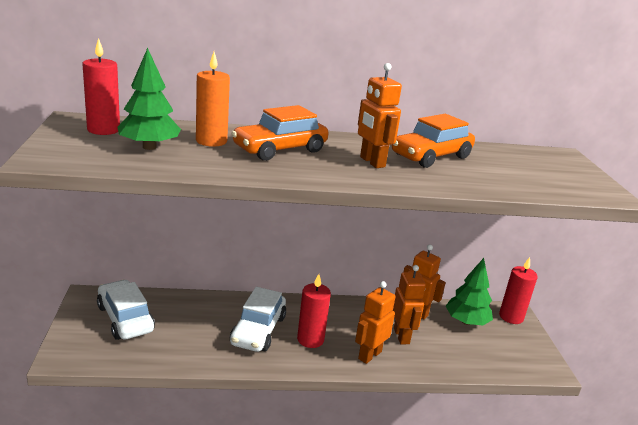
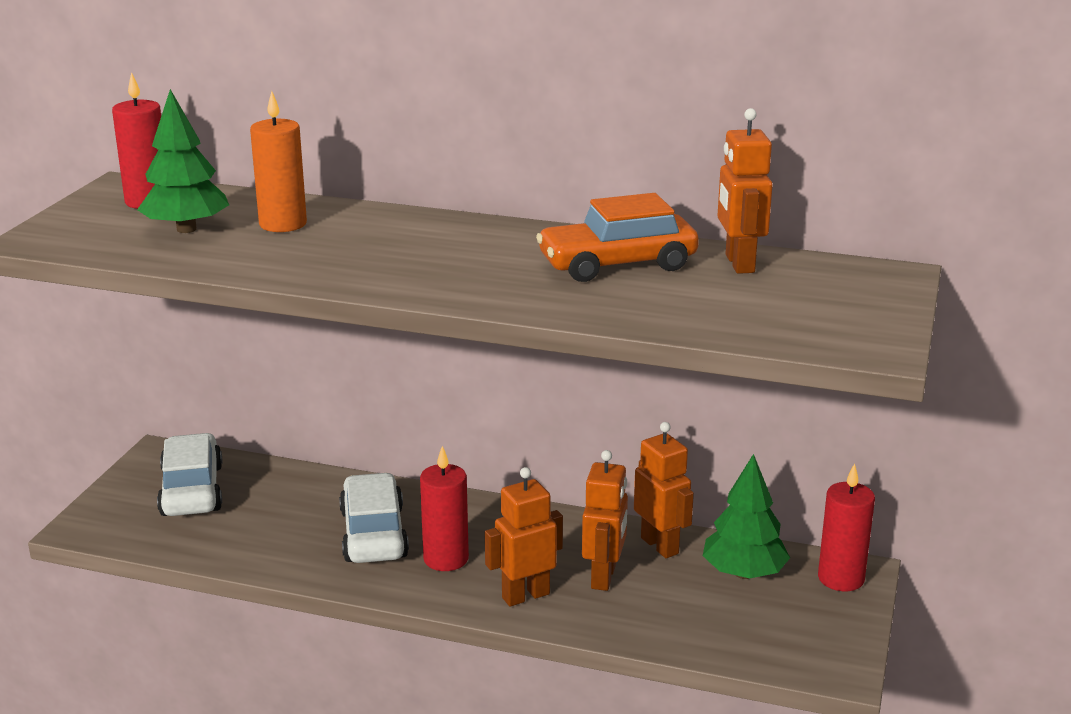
camera: 25 degrees right, 0 degrees up
(258, 330) = (373, 534): white car -> white car turned 135 degrees clockwise
(280, 149) = (373, 241): orange car -> none
(372, 162) = (500, 268): orange robot -> orange robot (739, 264)

